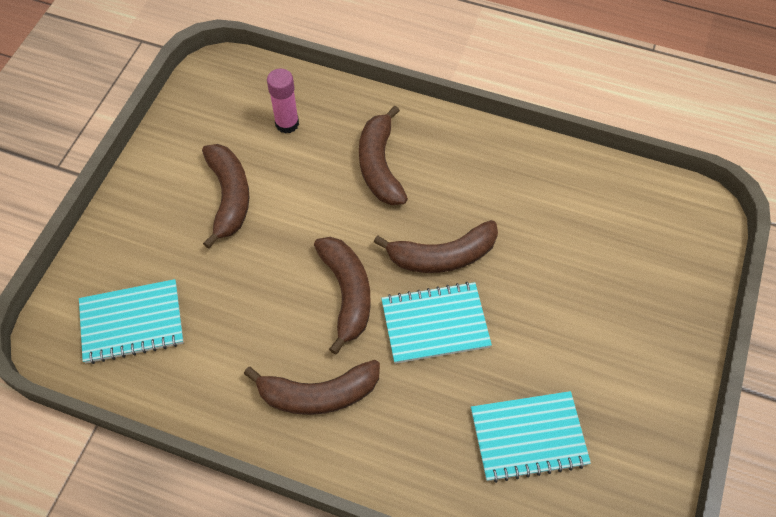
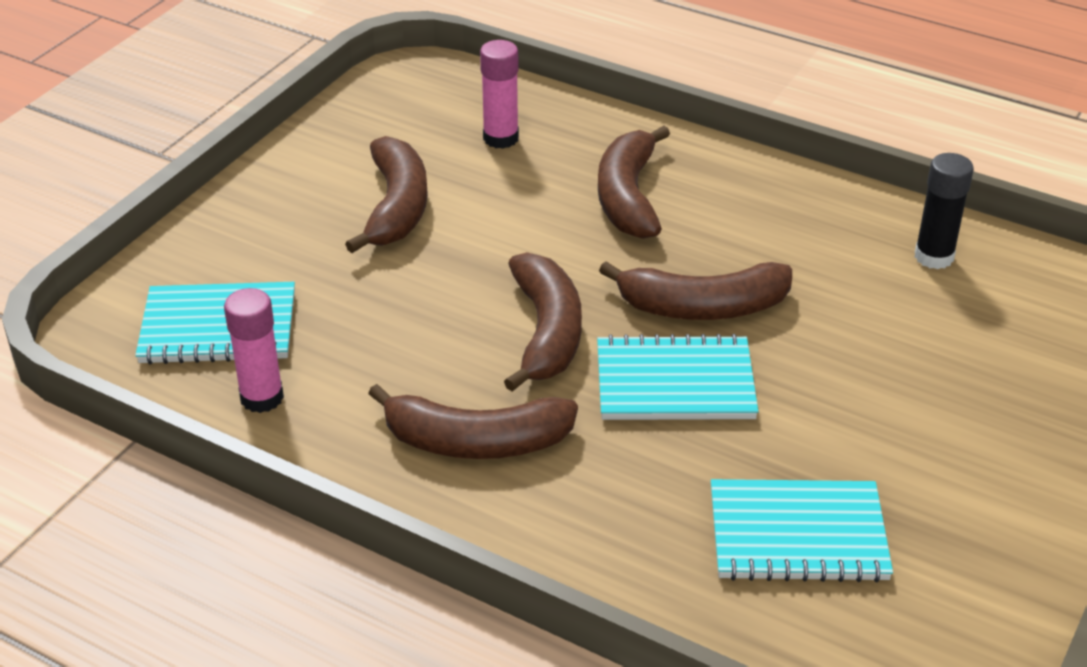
camera: 10 degrees right, 20 degrees down
(173, 379) = (262, 398): none -> pink glue stick
(580, 190) = (934, 257): none -> black glue stick

